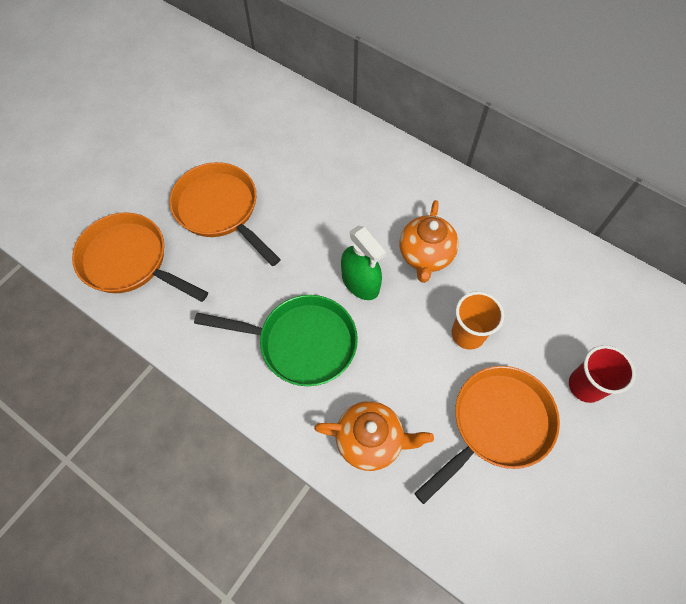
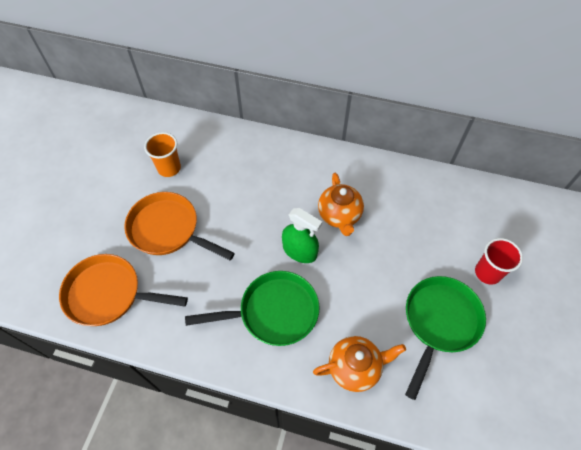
camera: 20 degrees left, 5 degrees down
(468, 334) = (393, 263): orange cup -> orange cup (169, 168)
(497, 424) = (439, 322): orange pan -> green pan

